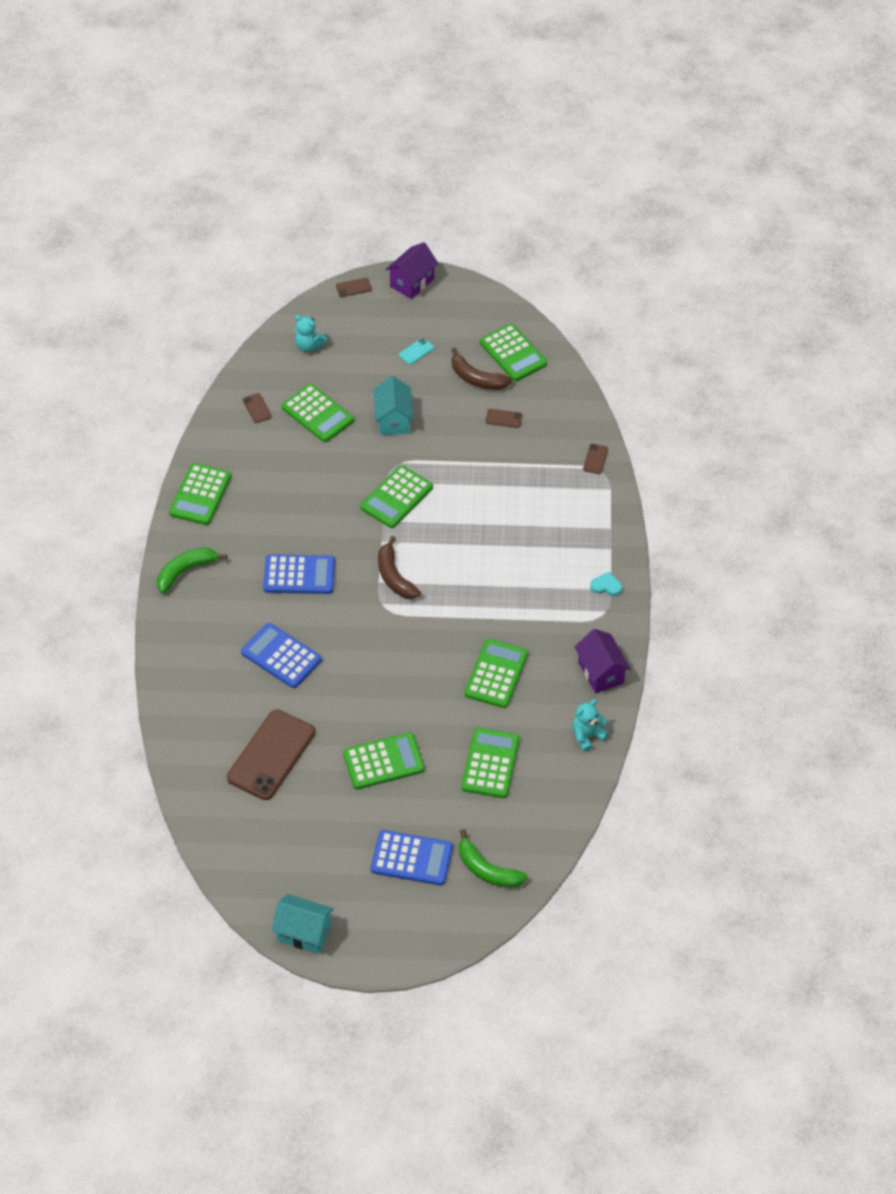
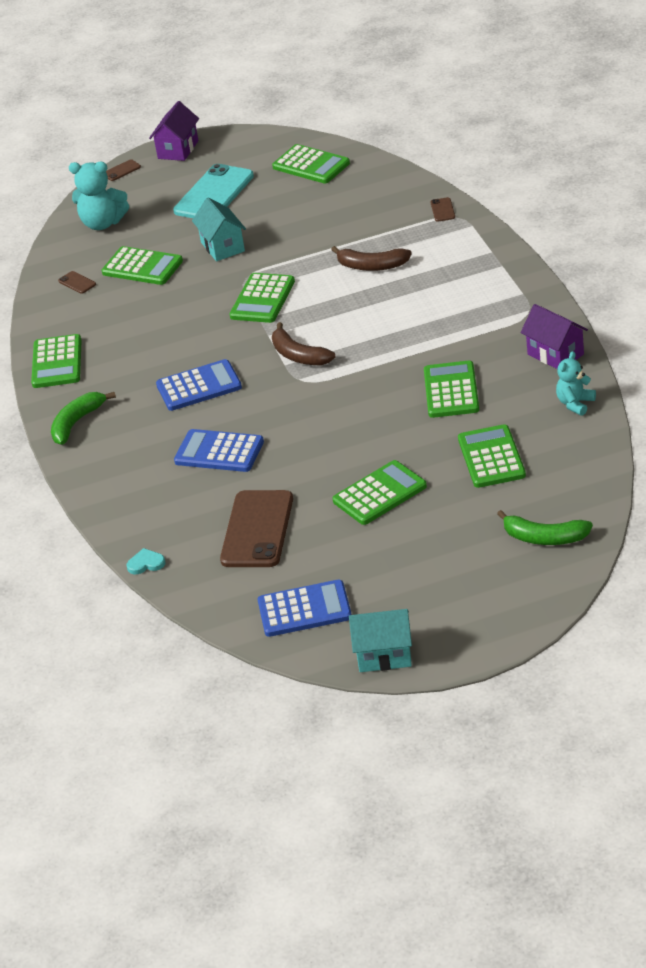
camera: 15 degrees left, 15 degrees down
(309, 346) = (102, 223): turquoise teddy bear -> turquoise teddy bear, size x1.58
(411, 858) = (459, 557): blue calculator -> blue calculator (304, 609)
(416, 351) = (214, 194): turquoise phone -> turquoise phone, size x2.45
(477, 378) = (287, 193): brown banana -> brown banana (371, 266)
(503, 418) = (332, 211): brown phone -> none
(606, 586) = (516, 292): turquoise heart -> turquoise heart (146, 563)

